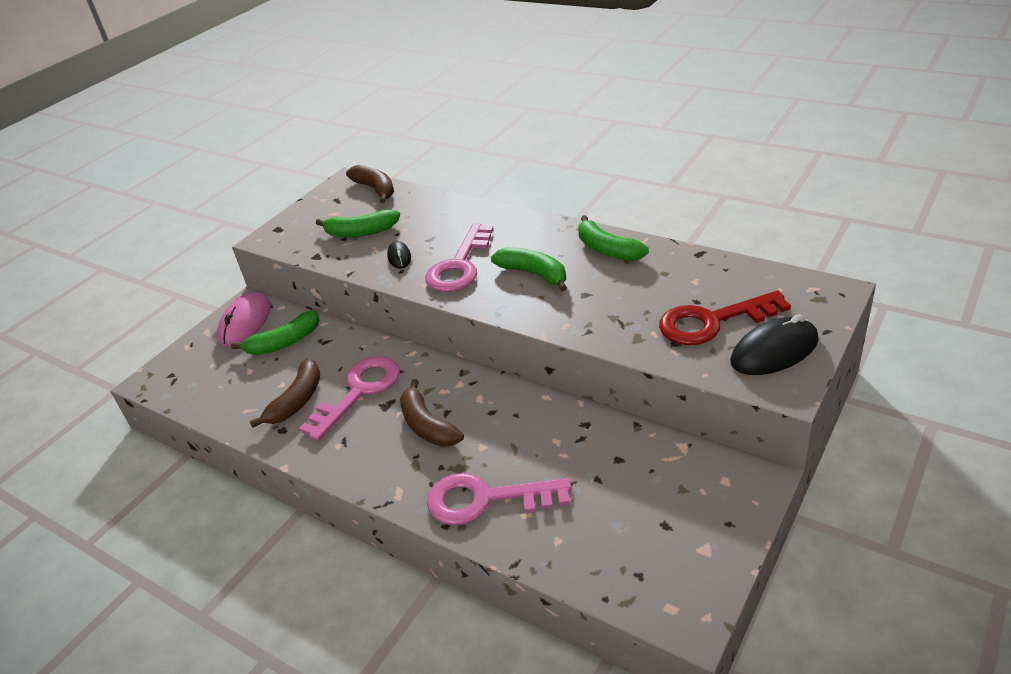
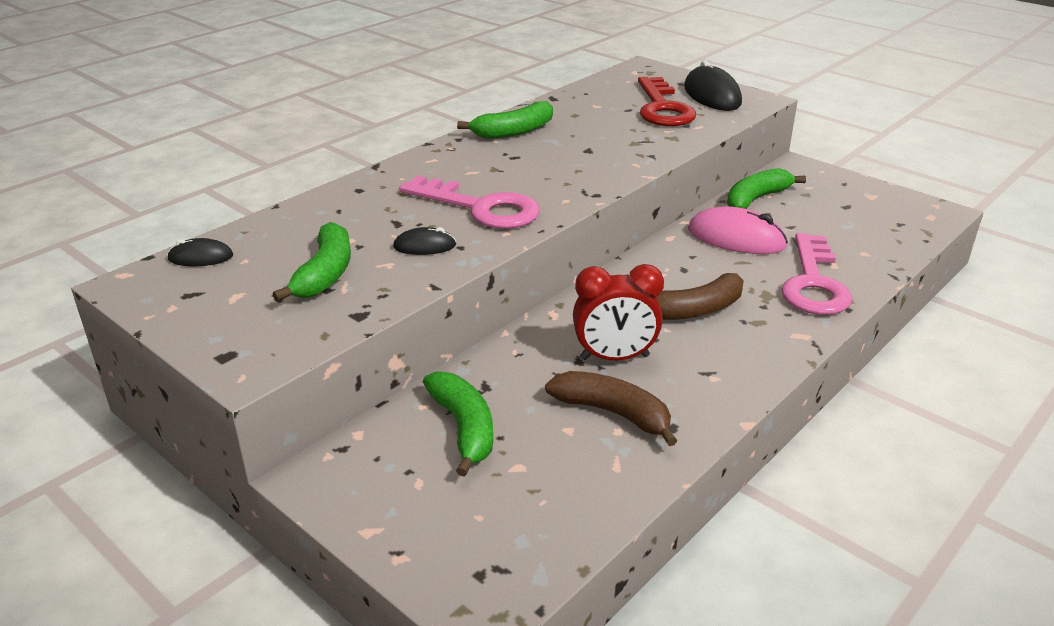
camera: 85 degrees left, 5 degrees down
(245, 323) = (376, 477): pink mouse -> pink mouse (736, 238)
(359, 391) = (614, 357): pink key -> red clock
(375, 189) = (201, 257): brown banana -> black mouse
(534, 274) = (532, 169): green banana -> green banana (756, 199)

